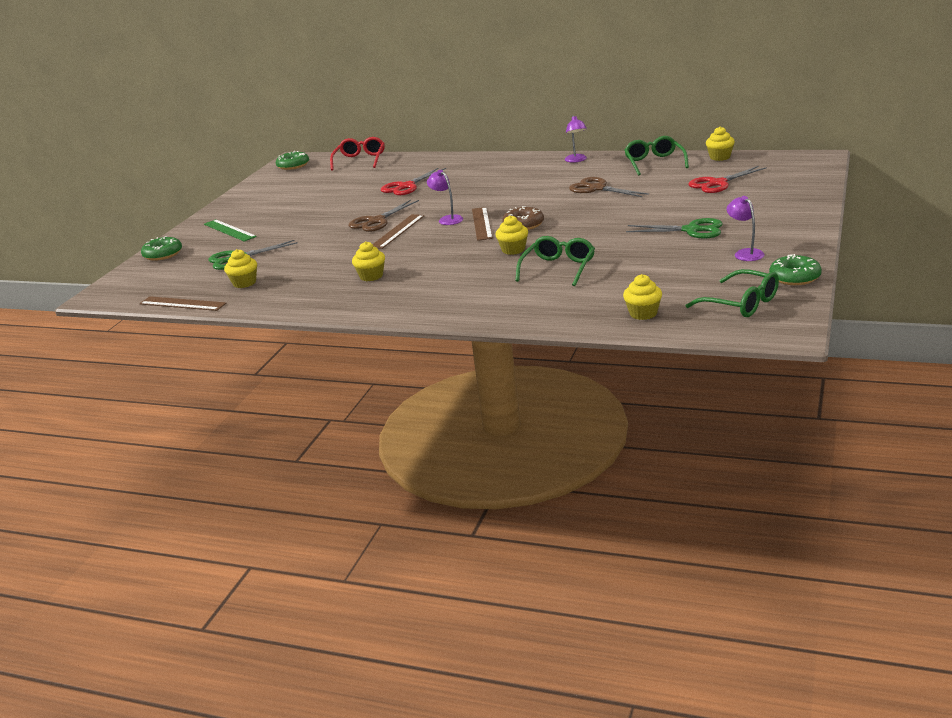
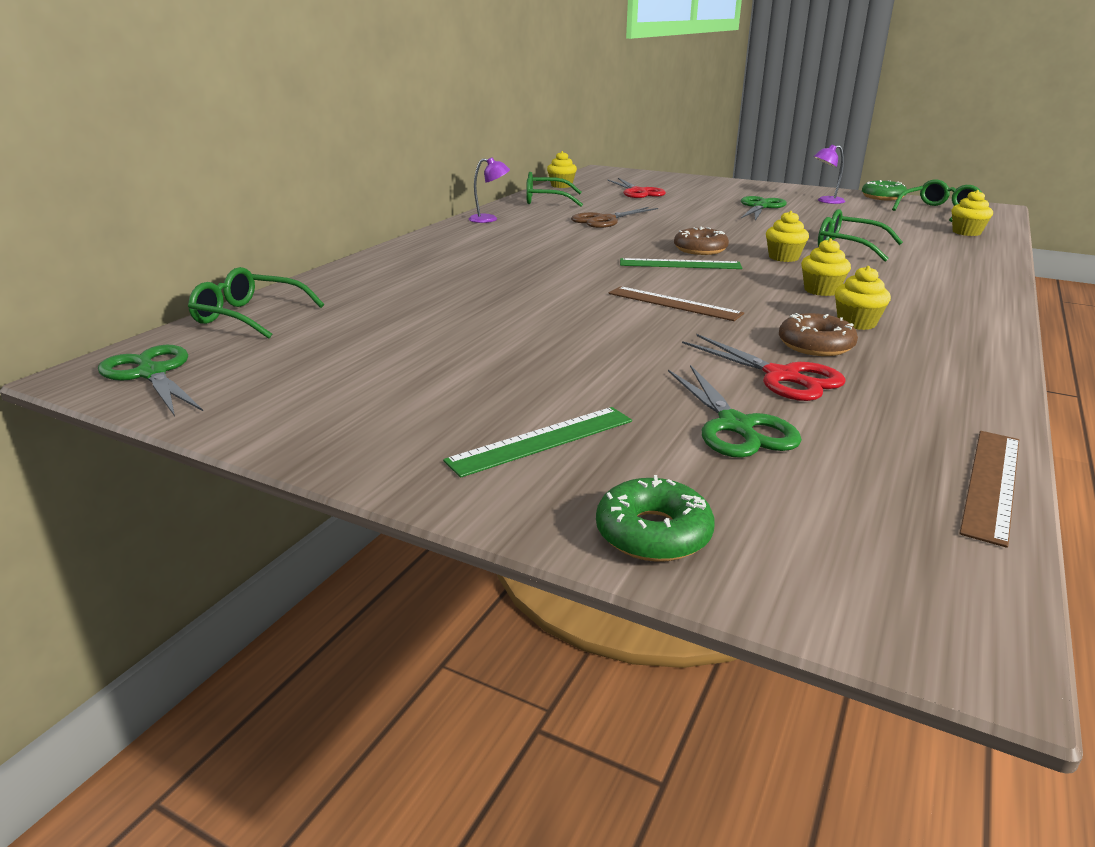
camera: 85 degrees left, 0 degrees up
(244, 283) = (875, 416): yellow cupcake -> yellow cupcake (821, 290)
(293, 165) = (152, 374): green donut -> green scissors
(333, 268) = (815, 345): none -> brown donut
(360, 160) = (249, 316): red glasses -> green glasses
(376, 221) = (615, 314): brown scissors -> none
(406, 186) = (465, 292): red scissors -> red scissors (781, 376)
(447, 219) = (647, 277): purple lamp -> none
(482, 223) = (680, 264): brown ruler -> green ruler

